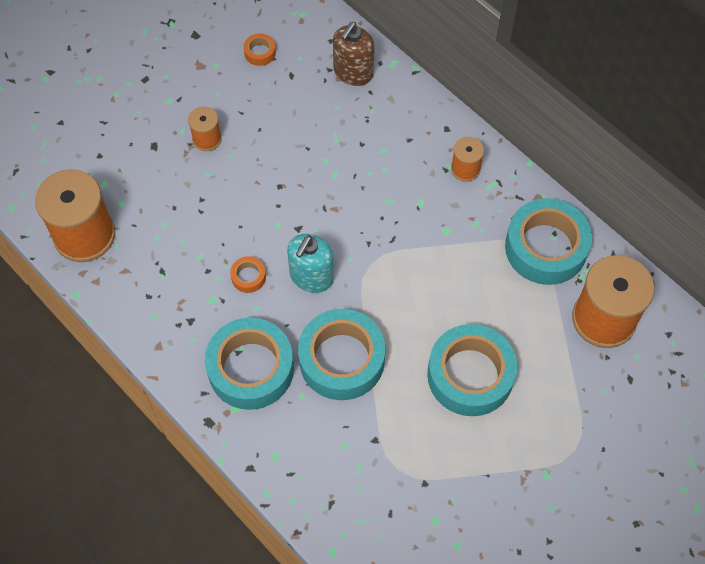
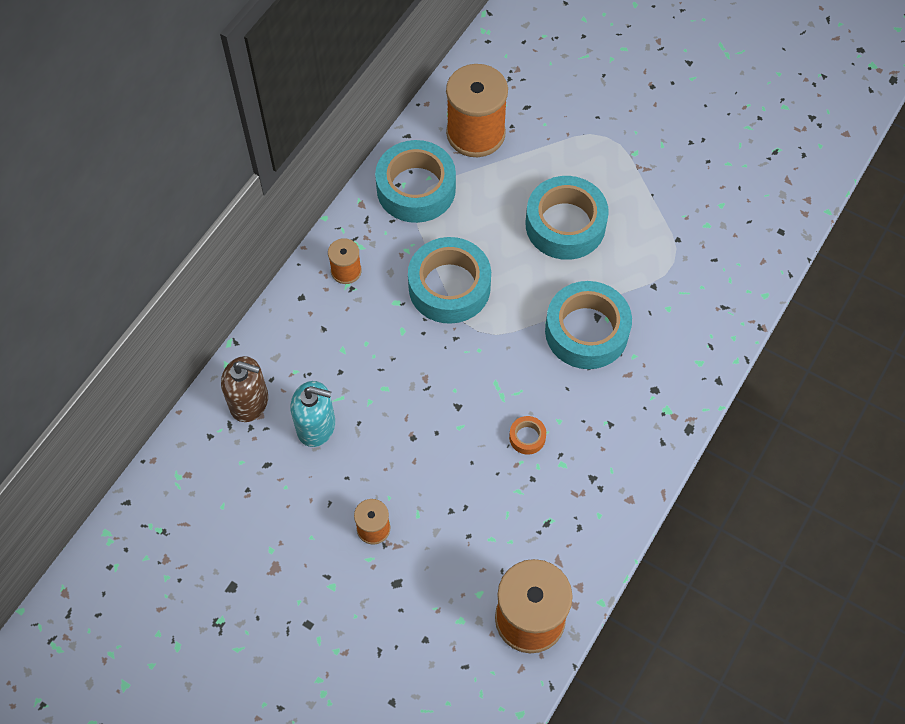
camera: 105 degrees left, 0 degrees up
(251, 368) = (623, 407): turquoise tape -> turquoise tape (449, 287)
(260, 52) = (243, 506): orange tape -> none
(311, 277) = (508, 379): turquoise soap dispenser -> turquoise soap dispenser (316, 426)

